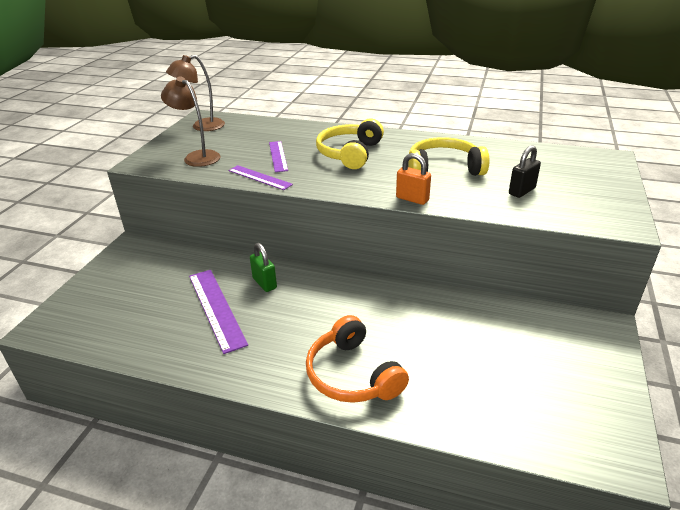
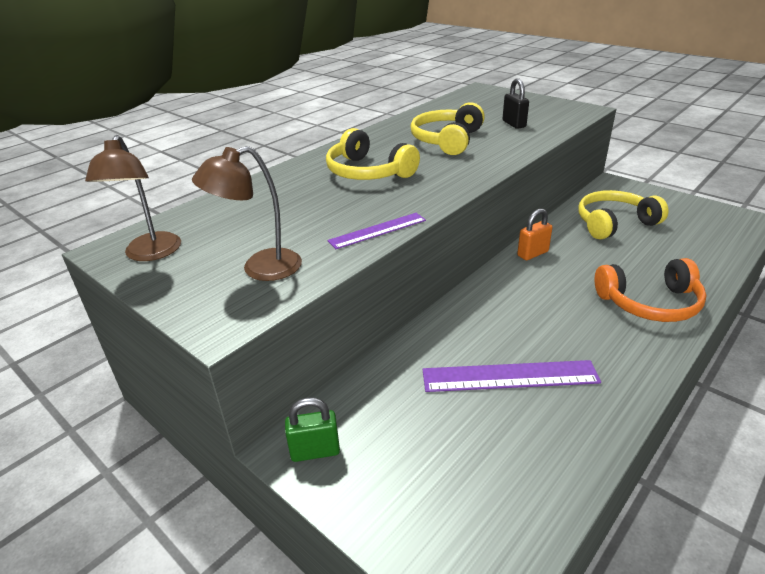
camera: 65 degrees left, 0 degrees up
(264, 283) = (476, 329): green padlock -> green padlock (315, 451)
(278, 156) = (328, 211): purple ruler -> none
(412, 199) = (497, 163): orange padlock -> orange padlock (532, 254)
(499, 336) = (614, 223): none -> yellow headphones

